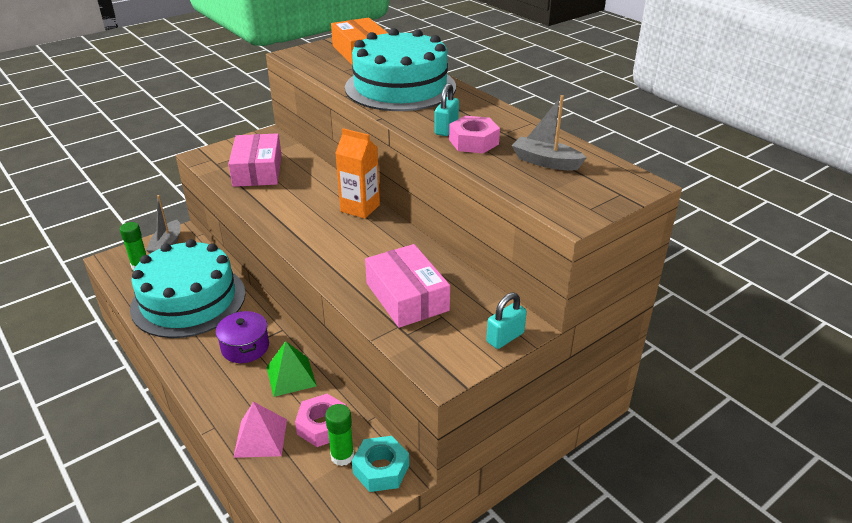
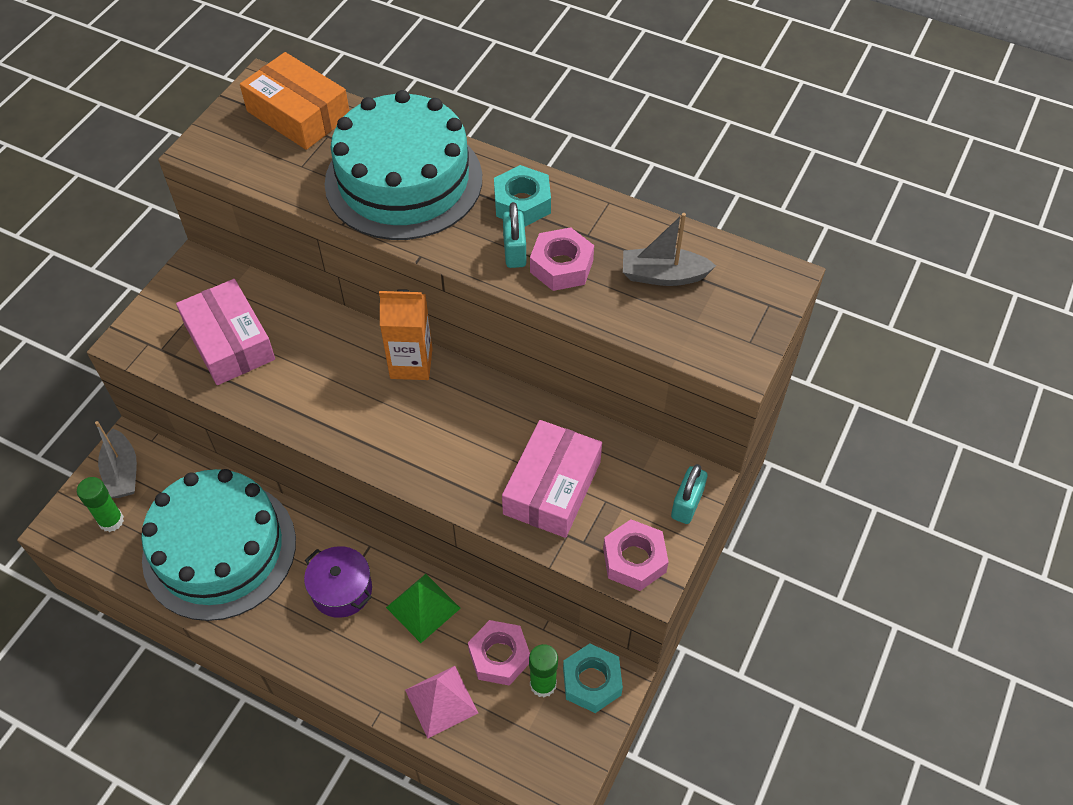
camera: 25 degrees left, 20 degrees up
(407, 297) = (552, 487): pink box -> pink box turned 75 degrees clockwise
(439, 357) = (634, 560): none -> pink nut
(470, 111) = (522, 203): none -> turquoise nut

